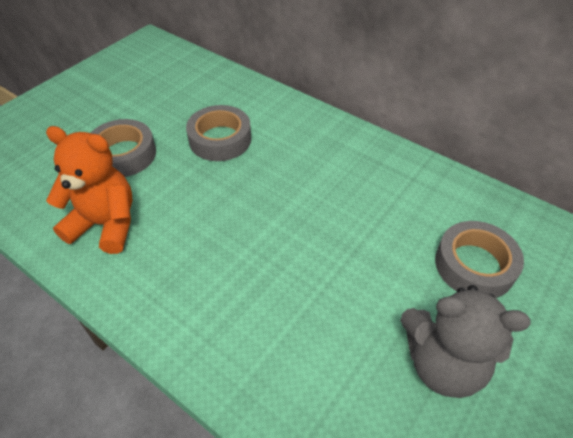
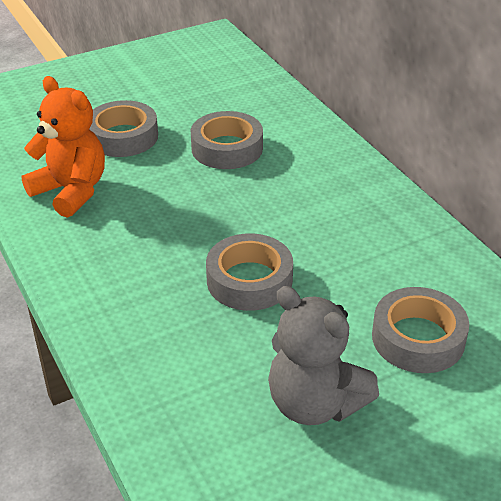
camera: 25 degrees right, 10 degrees down
(314, 260) = (249, 280): none -> grey tape

